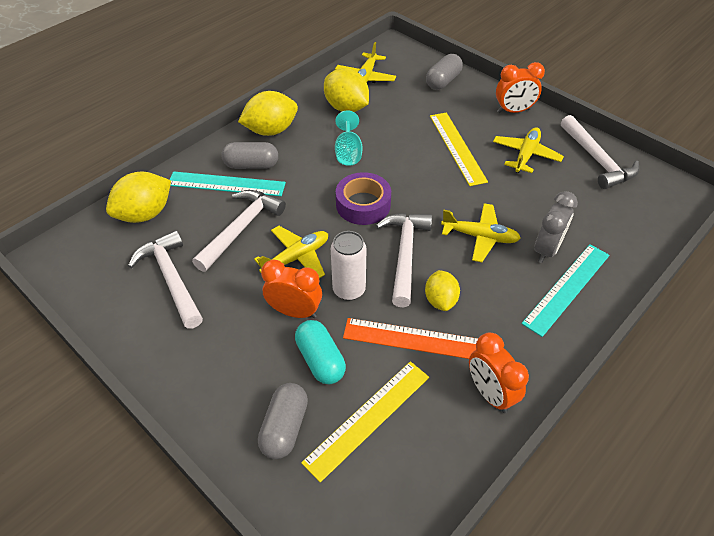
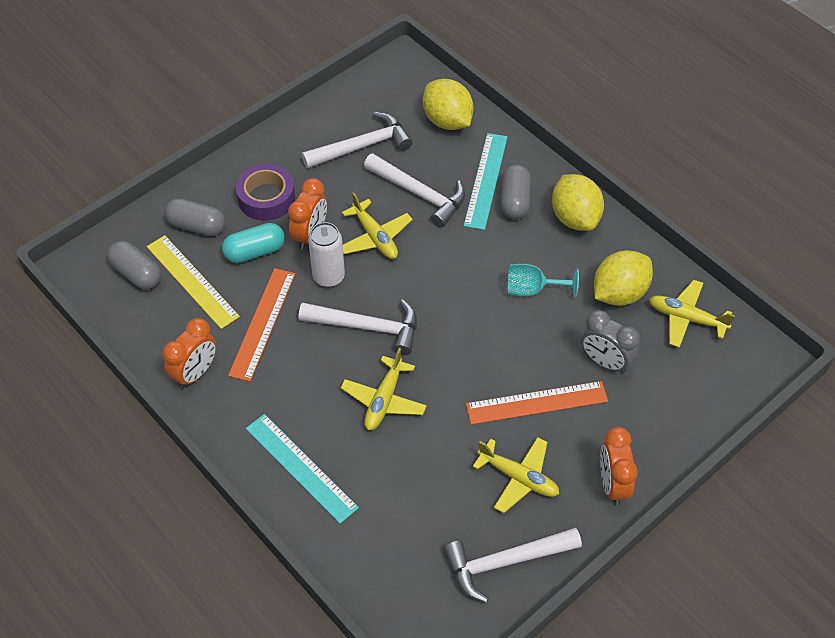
camera: 95 degrees right, 5 degrees up
(363, 204) = (444, 297): purple tape -> purple tape (266, 198)
(440, 300) = (304, 350): yellow lemon -> none
(443, 81) = (681, 409): grey capsule -> grey capsule (136, 273)
(457, 147) = (537, 403): yellow ruler -> orange ruler
(490, 393) = (195, 373): orange clock -> orange clock turned 150 degrees clockwise
(546, 249) = (357, 461): grey clock -> grey clock (605, 362)

